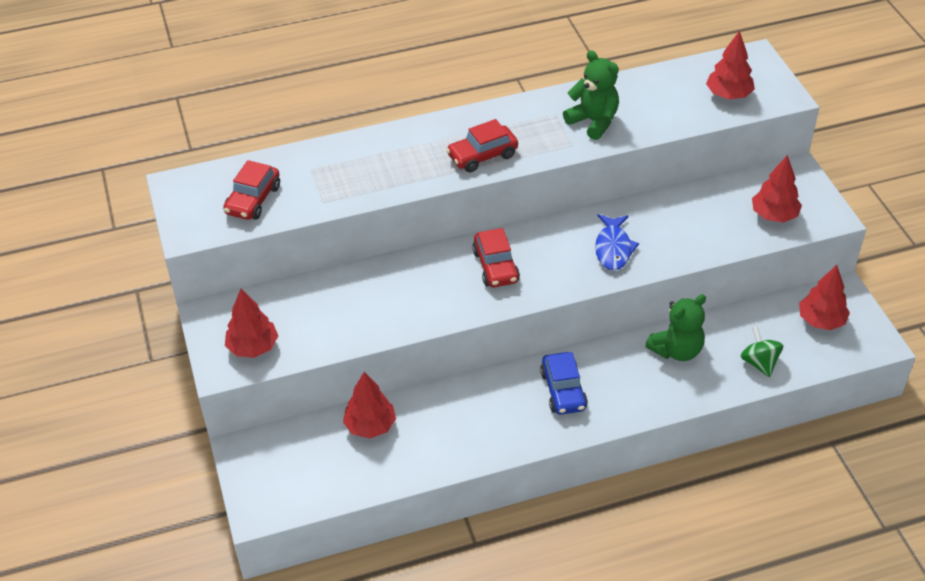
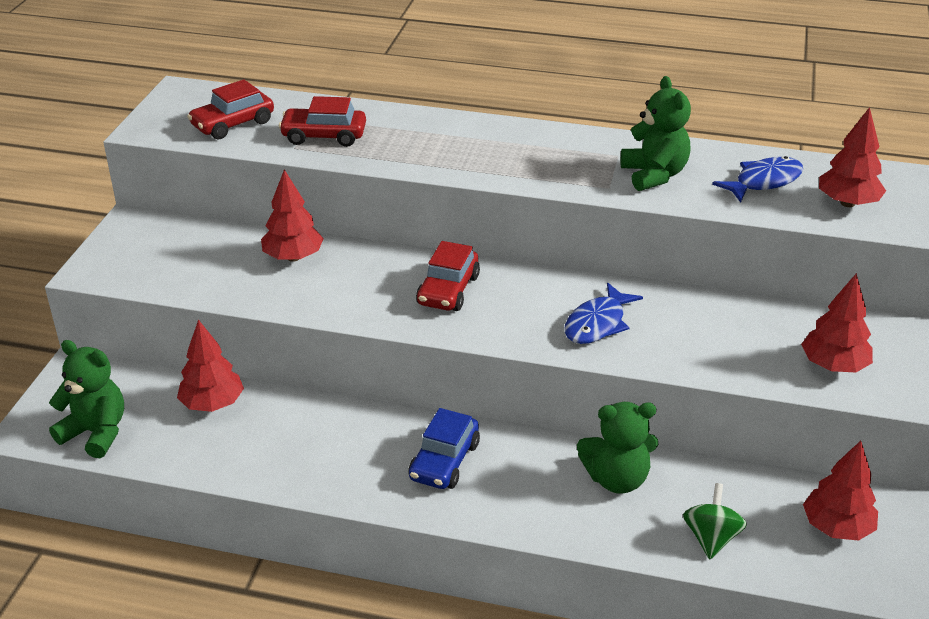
camera: 30 degrees right, 10 degrees down
(253, 347) = (138, 265): red tree -> red tree (293, 257)
(308, 488) = (96, 433): none -> green teddy bear
(482, 156) = (497, 164): red car -> red car (324, 136)
(666, 98) = (764, 181): none -> blue fish

